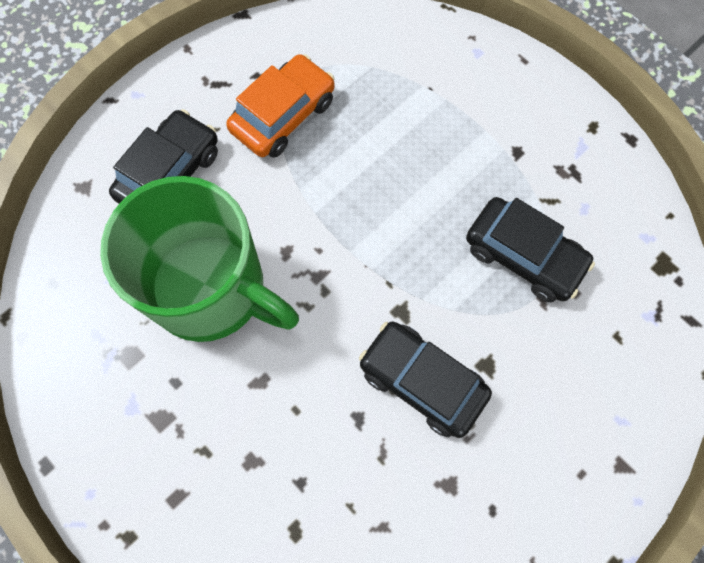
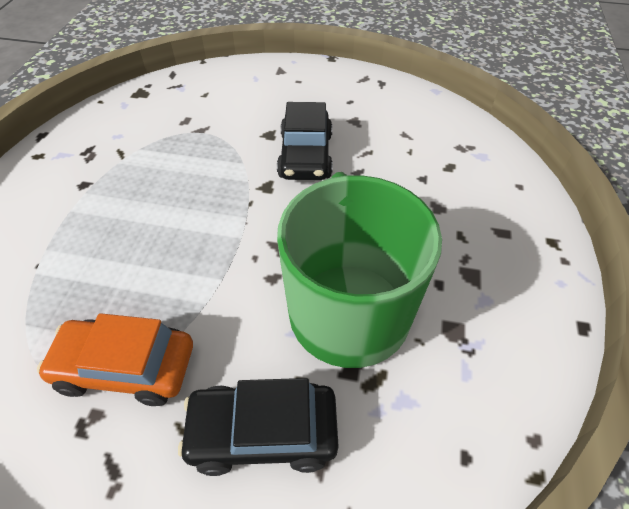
camera: 125 degrees left, 20 degrees down
(524, 255) = (176, 148): black car -> none

